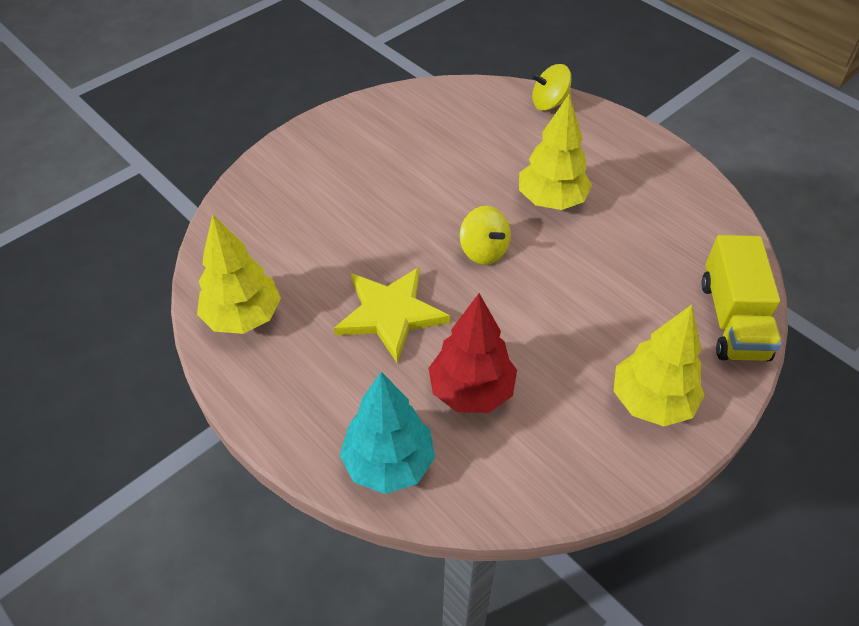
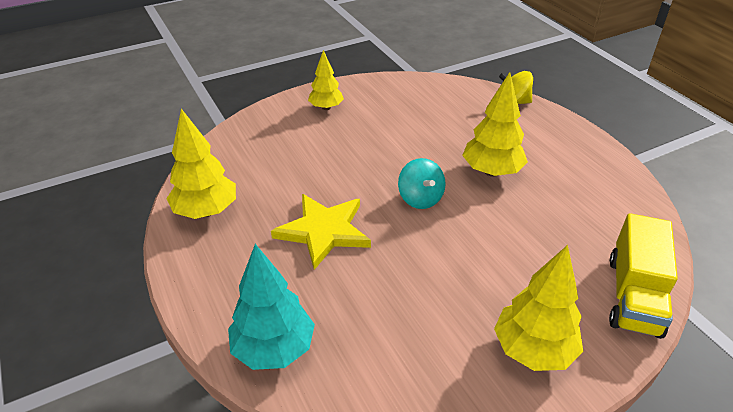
camera: 15 degrees right, 10 degrees down
(332, 149) = (326, 107): none -> yellow tree
(471, 391) = (369, 305): red tree -> none
(484, 251) = (420, 198): yellow spinning top -> turquoise spinning top

